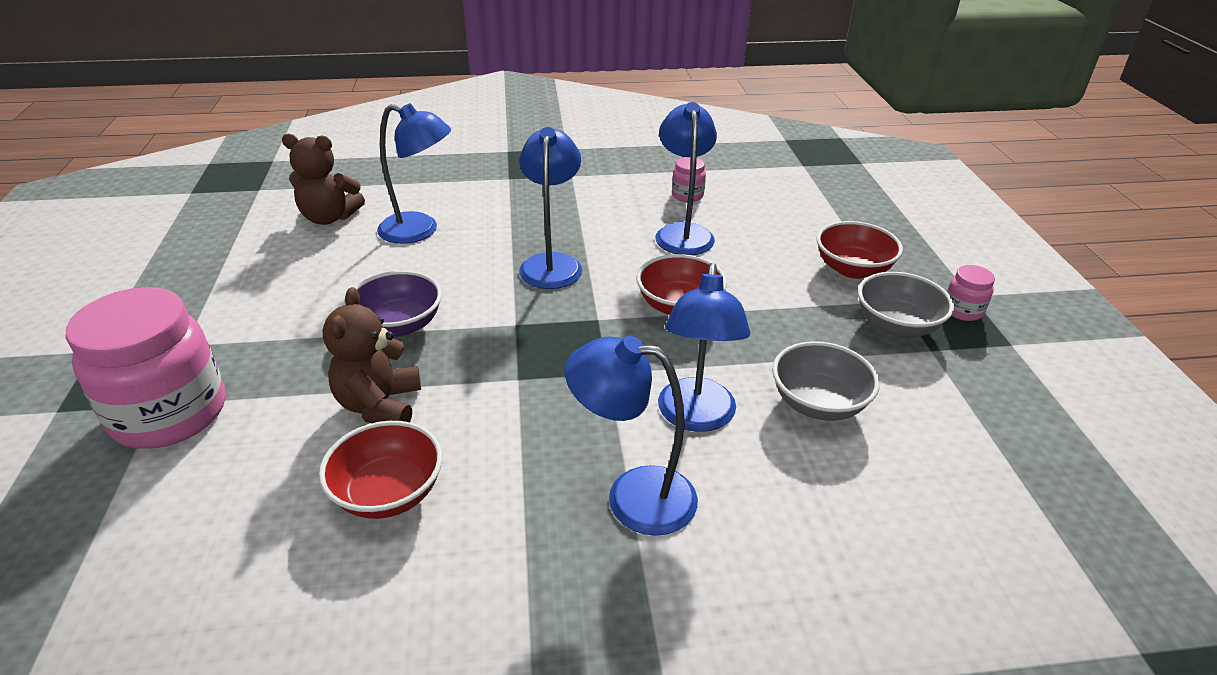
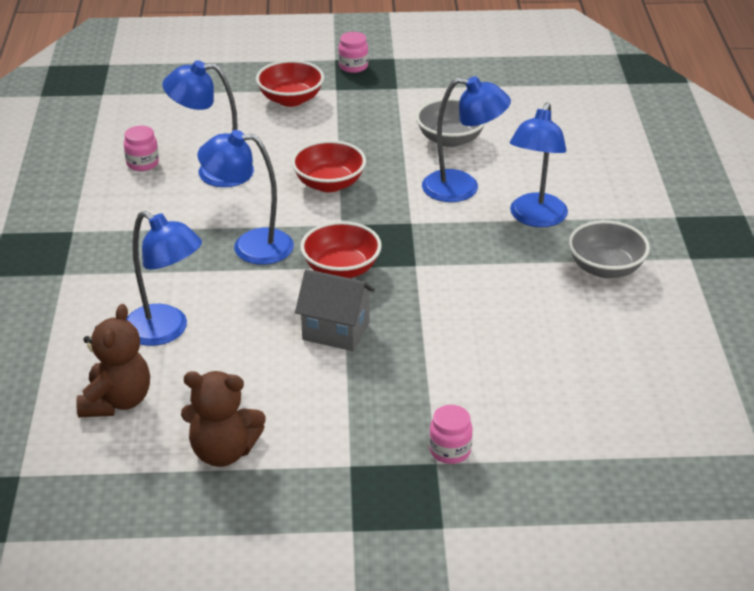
camera: 85 degrees left, 0 degrees up
(169, 414) = (450, 451): pink jar -> pink jar, size x0.43
(380, 405) = (444, 332): brown teddy bear -> brown teddy bear (223, 452)
(388, 493) = (536, 320): red bowl -> red bowl (341, 269)
(399, 325) = (336, 331): purple bowl -> grey house
(420, 231) = (166, 331): blue lamp -> blue lamp turned 105 degrees clockwise
(897, 325) = (367, 95): grey bowl -> grey bowl (605, 268)

